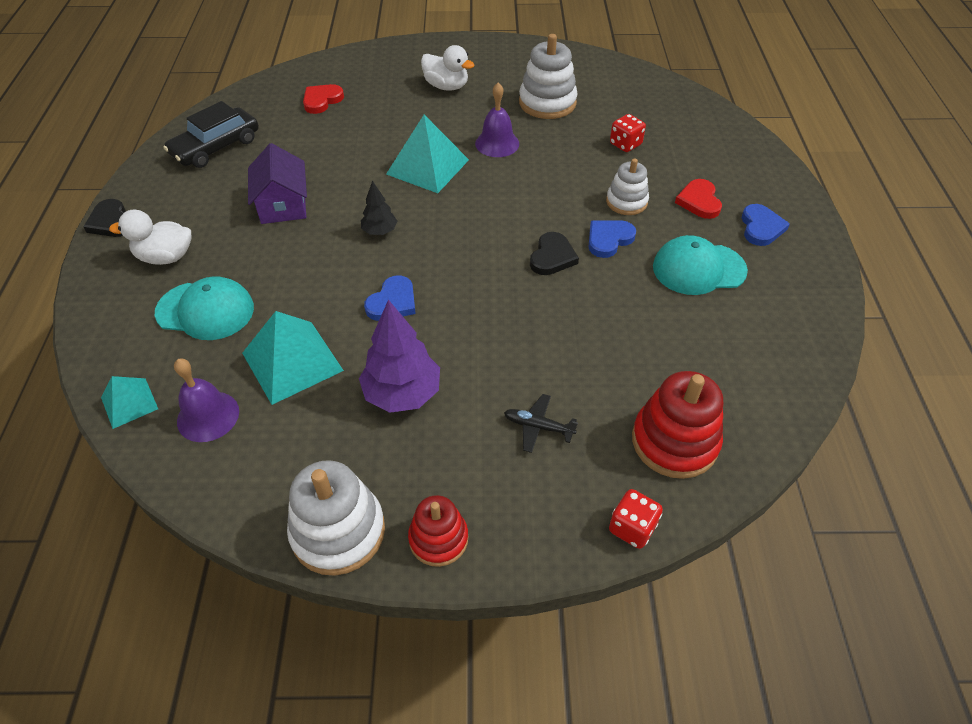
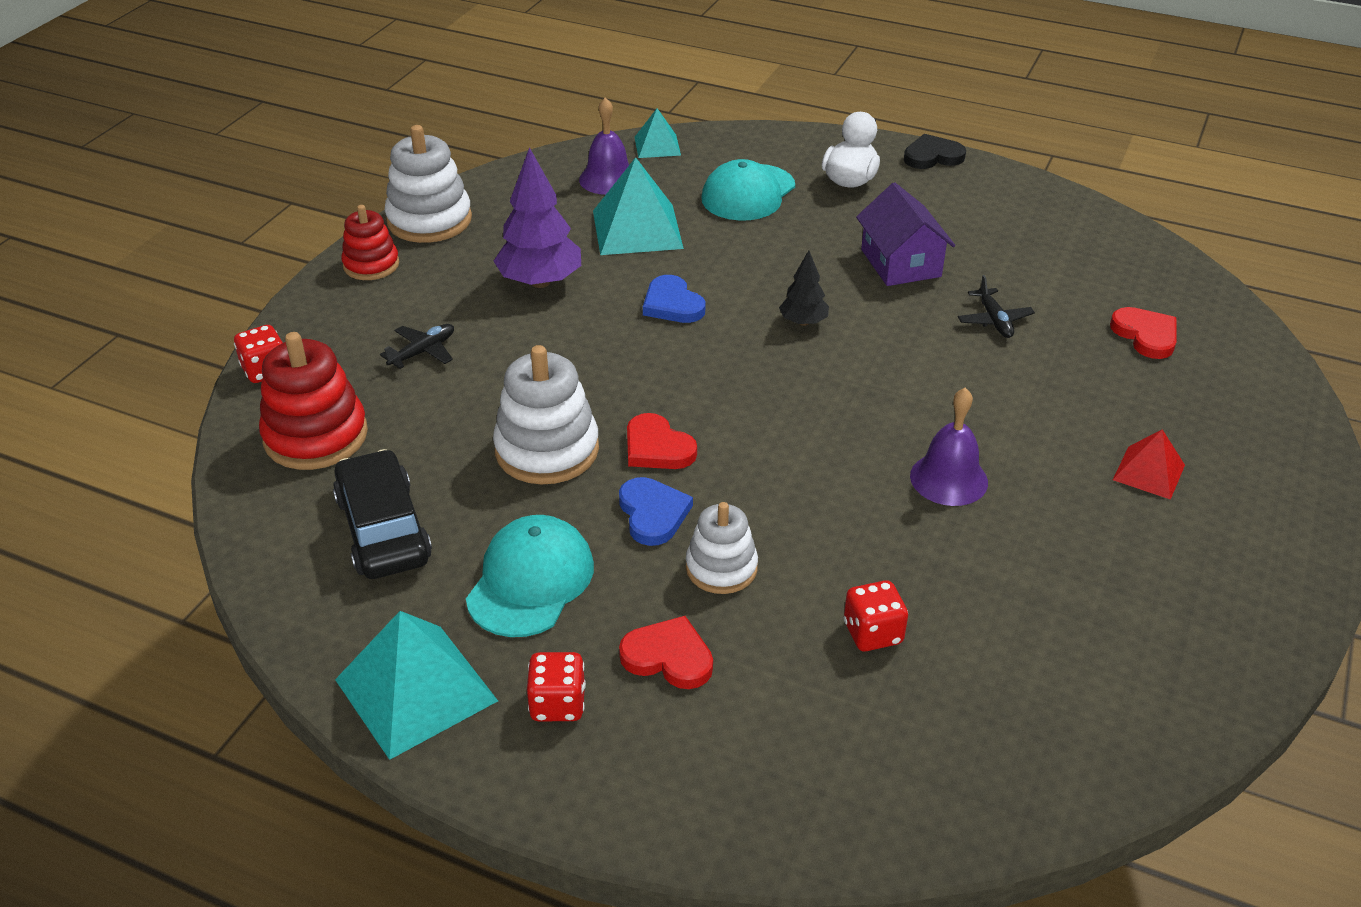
camera: 115 degrees right, 10 degrees down
(216, 147) = (1054, 234): black car -> black car (383, 529)
(283, 205) = (901, 263): purple house -> purple house turned 60 degrees clockwise
(334, 154) = (994, 320): none -> black plane
(427, 167) = (922, 393): turquoise pyramid -> turquoise pyramid (416, 690)
(446, 86) = (1149, 472): white duck -> red pyramid
(547, 103) = (1050, 580): white stacking toy -> white stacking toy (547, 450)
(552, 257) = (657, 447): black heart -> red heart
(761, 227) = (557, 704): blue heart -> red dice

